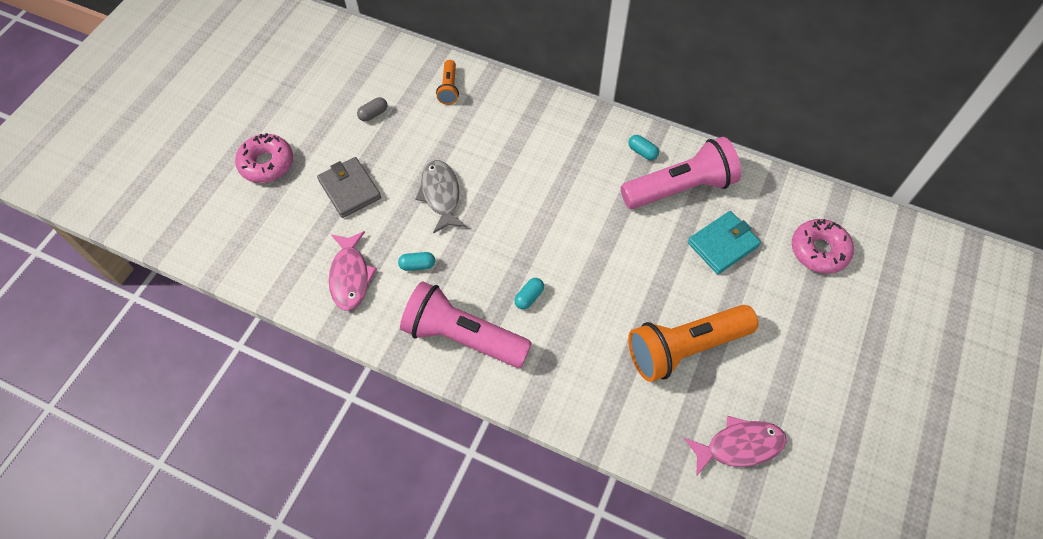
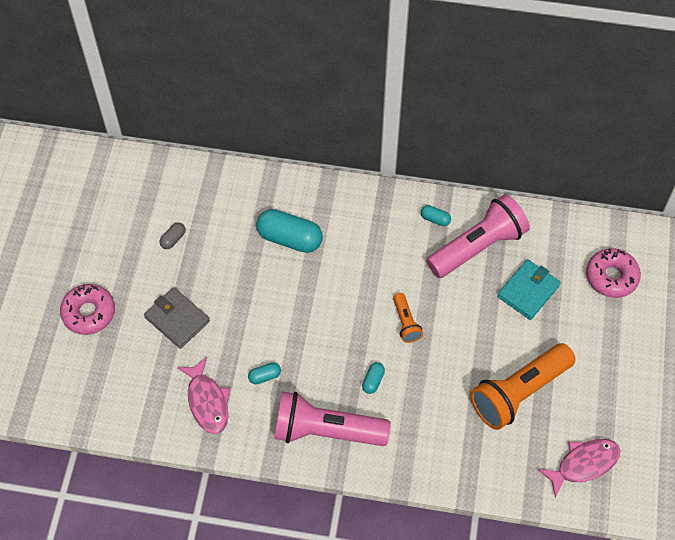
camera: 15 degrees left, 0 degrees up
(441, 195) = (264, 304): grey fish -> none
(449, 88) = (237, 196): orange flashlight -> orange flashlight (406, 322)
(488, 138) = (289, 238): none -> turquoise capsule

